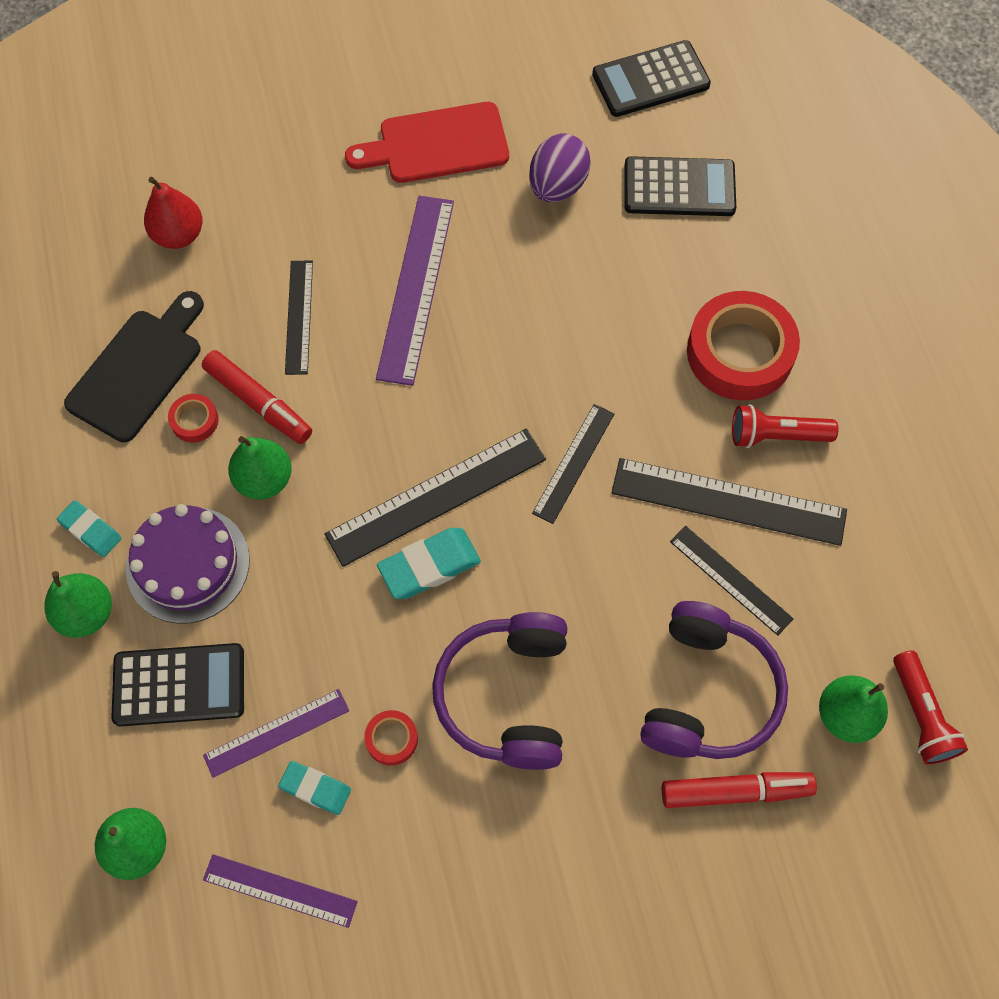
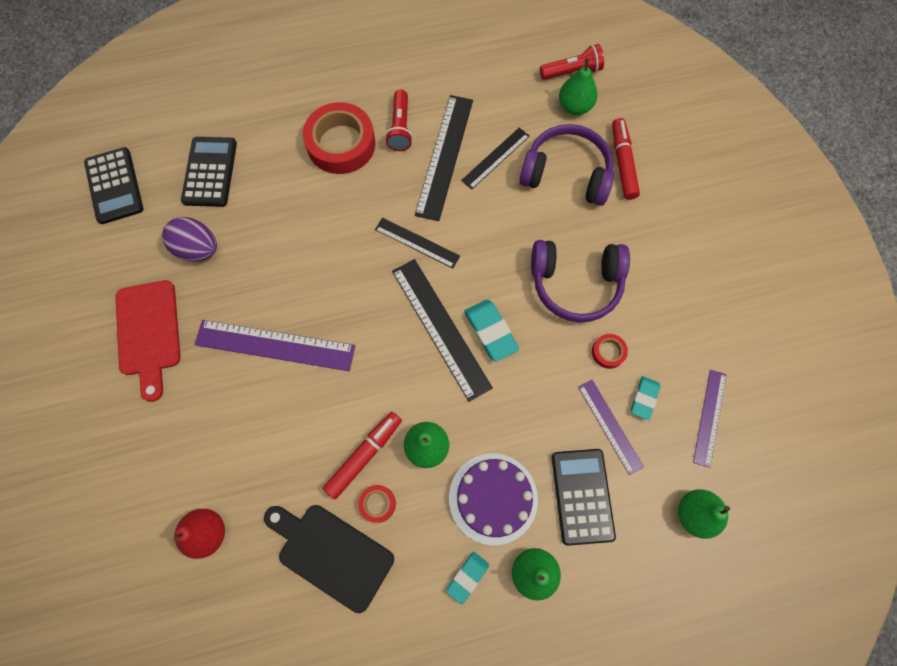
camera: 90 degrees left, 5 degrees up
(299, 317) = (292, 430): black ruler -> none

